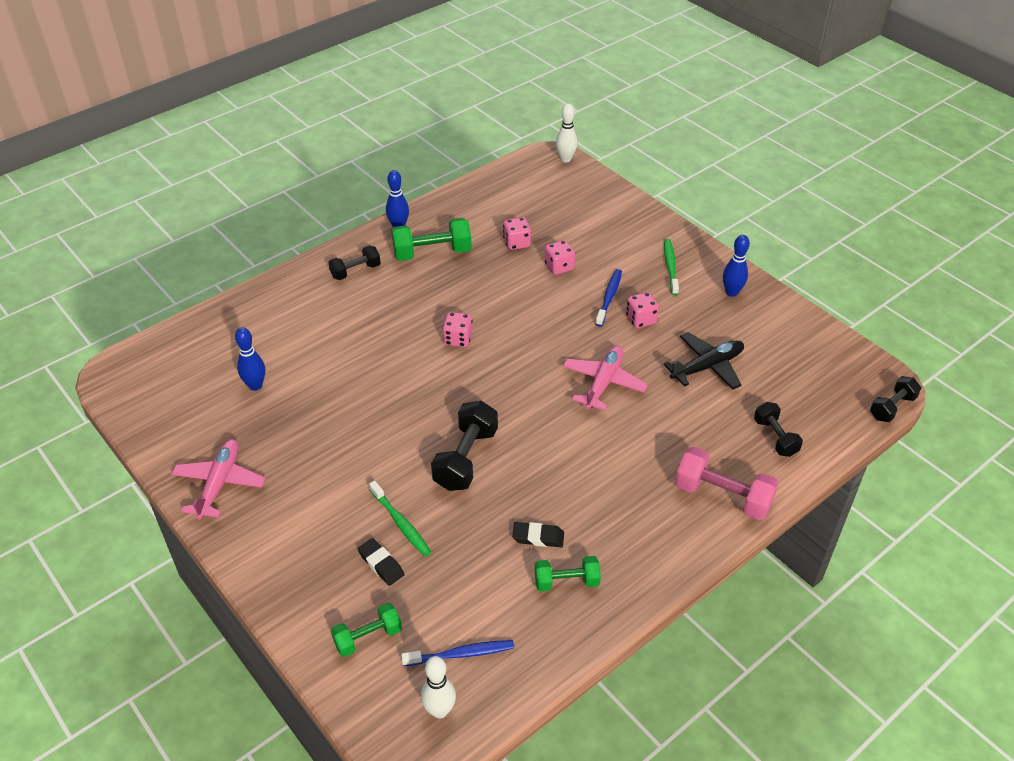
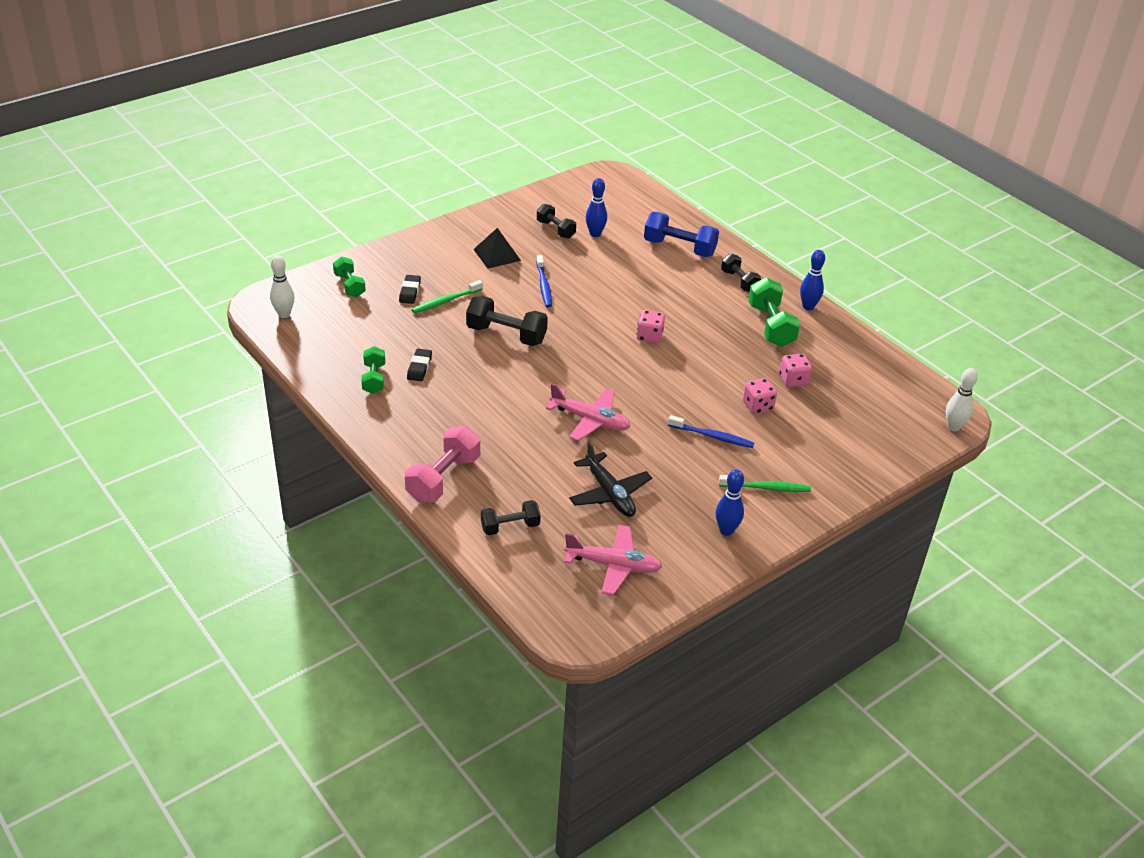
camera: 90 degrees right, 5 degrees down
(220, 483) = (496, 222): pink plane -> pink plane (613, 565)
(290, 314) = (679, 248): none -> blue dumbbell
(297, 478) = (497, 255): none -> black pyramid
(381, 564) = (410, 292): black eraser -> black eraser turned 45 degrees counterclockwise
(461, 654) = (324, 325): blue toothbrush -> blue toothbrush (544, 286)
(641, 319) = (679, 455): pink dice -> none
(892, 407) = (543, 628): black dumbbell -> black dumbbell (555, 229)

